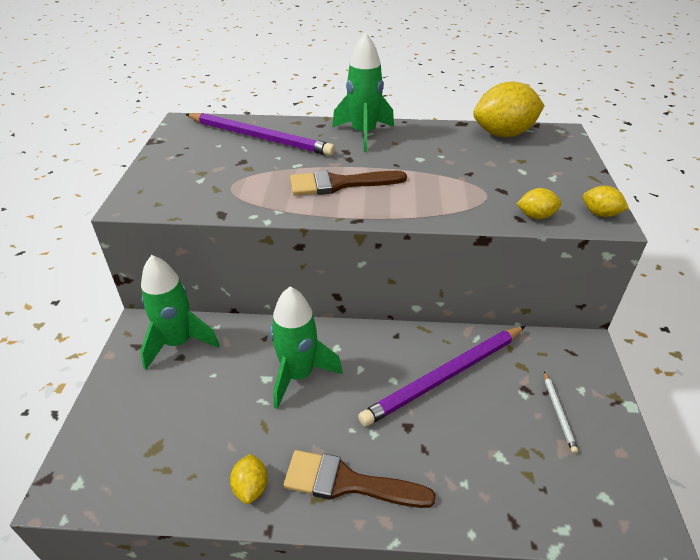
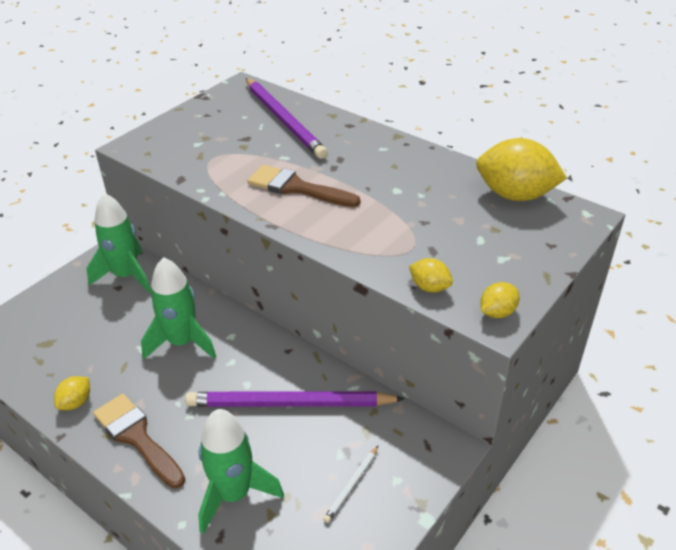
camera: 35 degrees right, 0 degrees up
(363, 134) = (376, 147): green rocket -> green rocket (234, 494)
(600, 214) = (497, 312): yellow lemon -> yellow lemon turned 75 degrees clockwise

